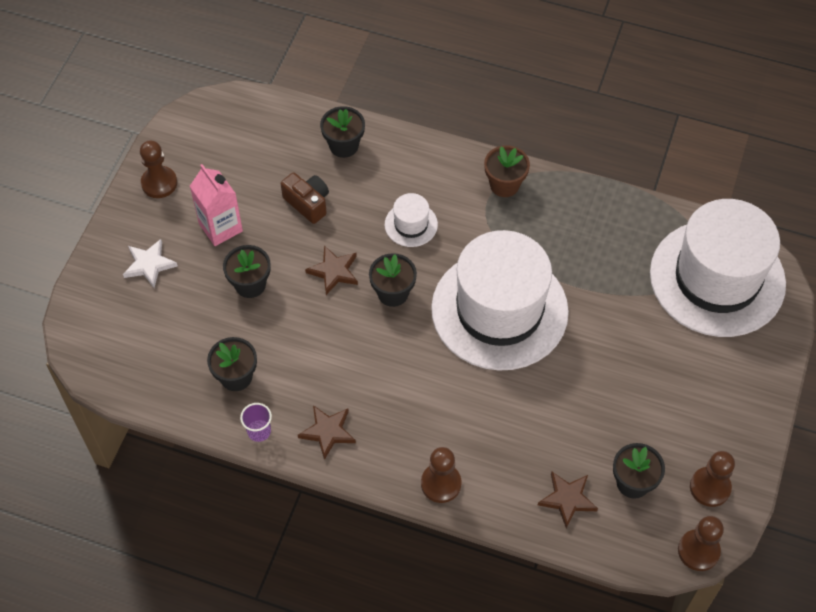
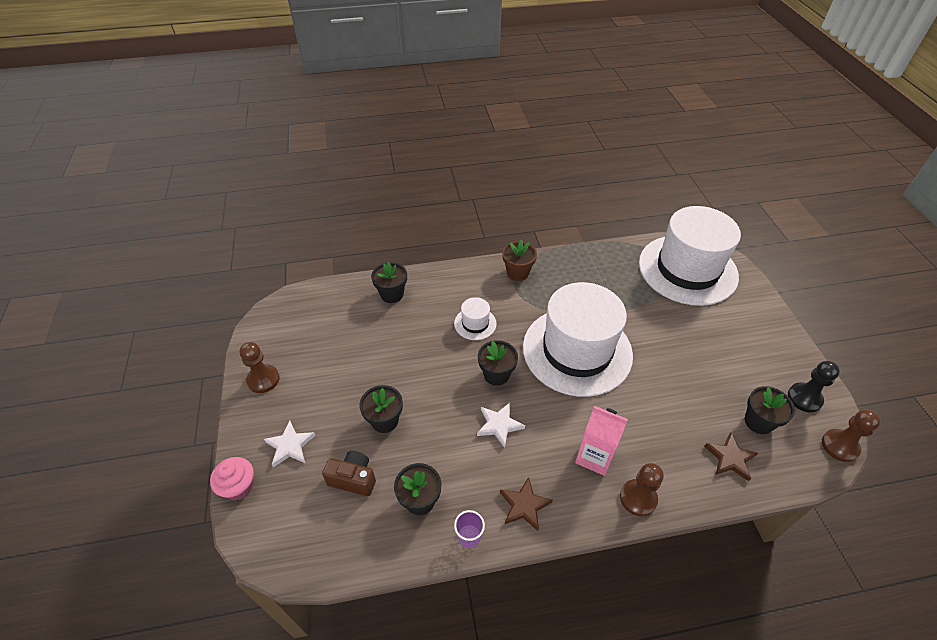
camera: 30 degrees left, 10 degrees down
(86, 280) = (239, 486): none -> pink cupcake
(220, 227) = (334, 389): pink carton -> pink carton (594, 456)
(308, 203) = (391, 342): brown camera -> brown camera (353, 479)
(334, 271) = (443, 380): brown star -> none
(358, 346) = (499, 425): none -> white star
(710, 487) = (804, 398): brown pawn -> black pawn

